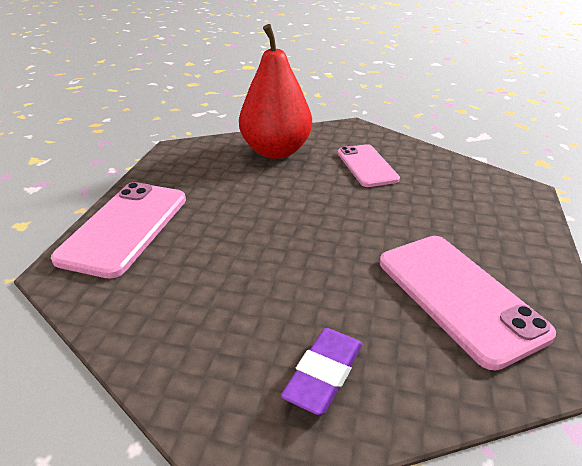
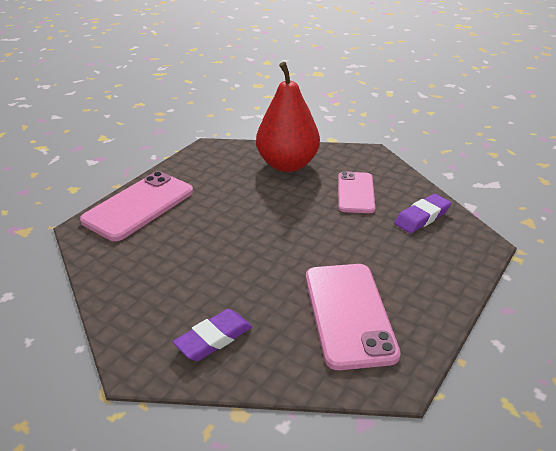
camera: 20 degrees right, 0 degrees up
(449, 177) = (422, 217): none -> purple eraser

